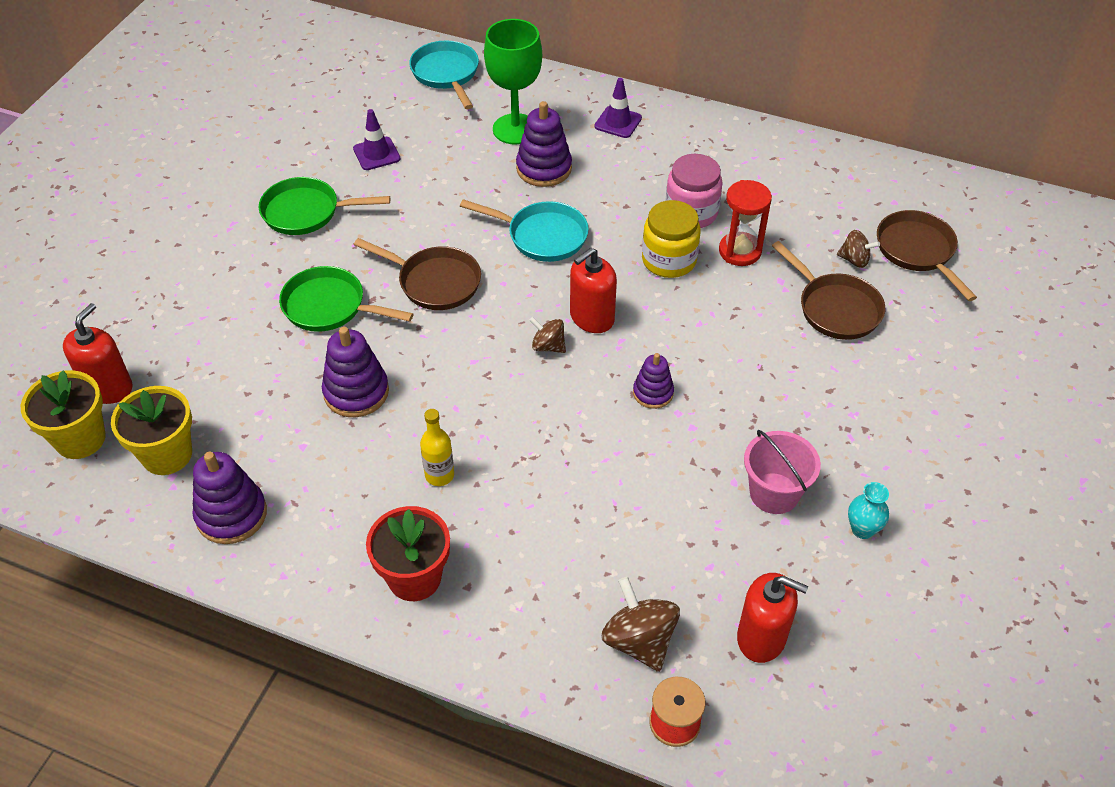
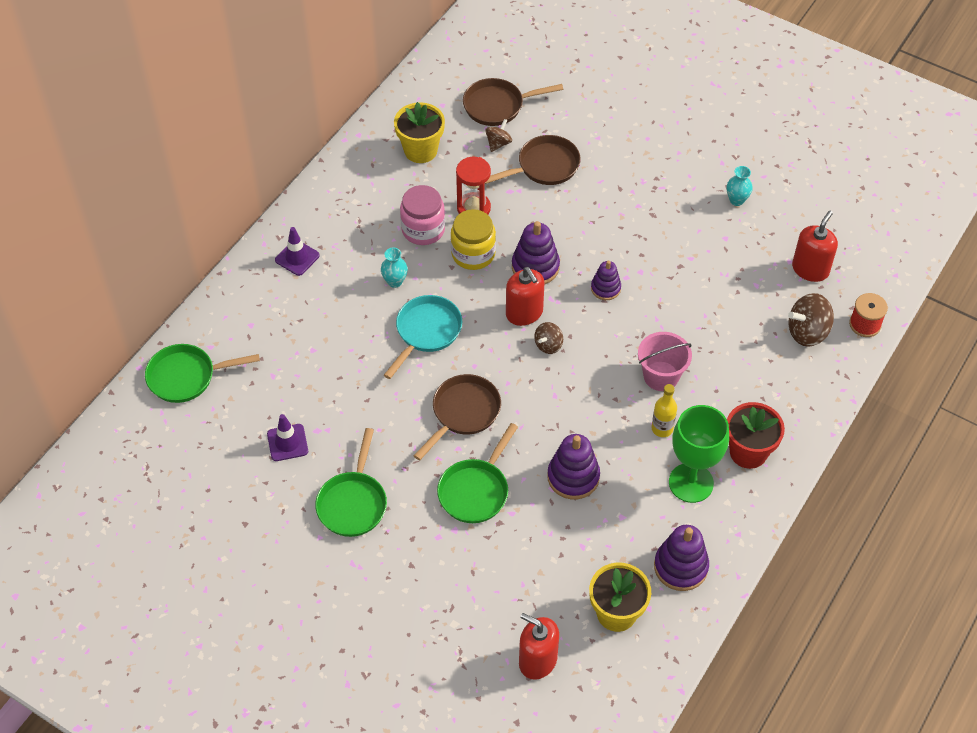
camera: 80 degrees left, 5 degrees up
(80, 439) = (590, 679): yellow flower pot -> yellow flower pot (420, 150)
(446, 74) = (186, 377): turquoise pan -> green pan
(515, 129) = (284, 333): green goblet -> green goblet (691, 483)
(544, 168) = (343, 319): purple stacking toy -> purple stacking toy (535, 267)
(607, 200) = (395, 281): none -> turquoise vase
(774, 493) = (703, 238): pink bucket -> pink bucket (661, 376)

